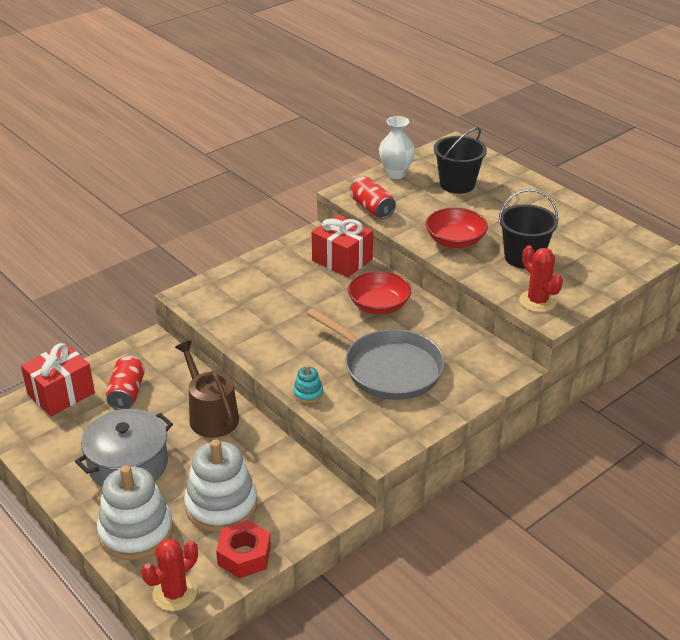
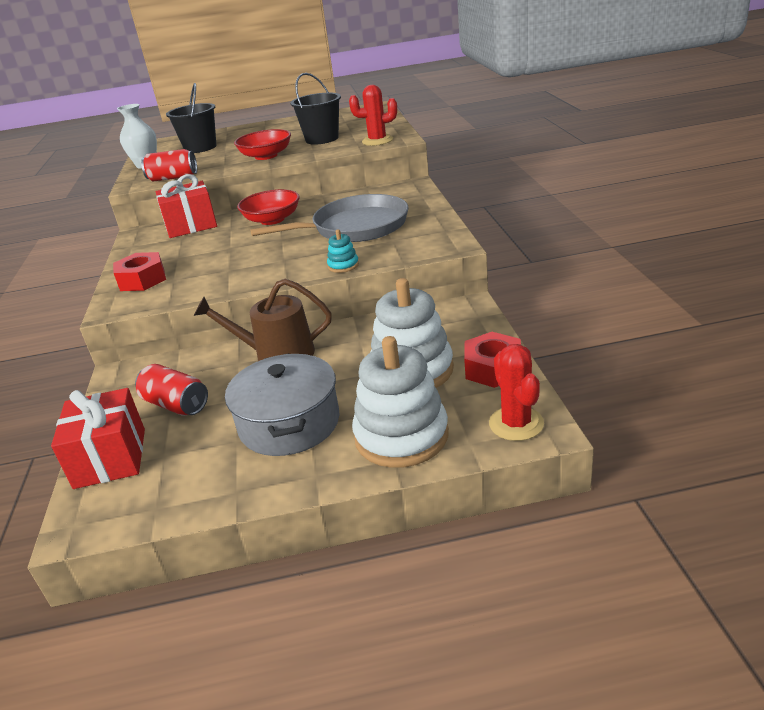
camera: 55 degrees left, 5 degrees down
(233, 286) = (142, 280): none -> red nut

